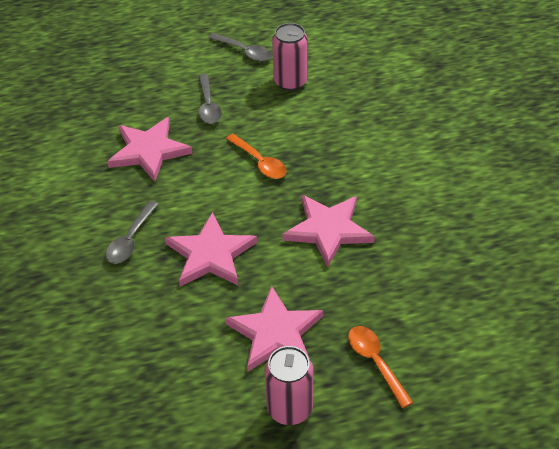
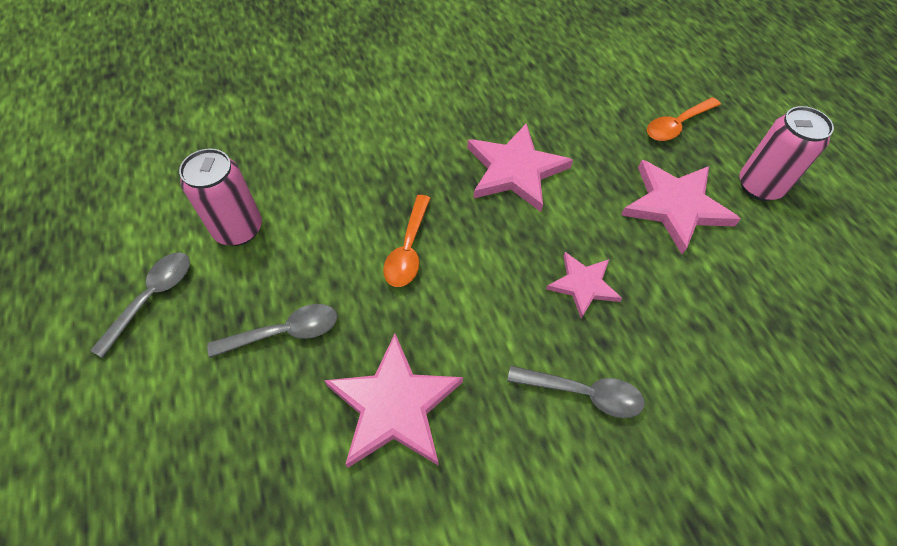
camera: 100 degrees left, 10 degrees up
(210, 254) = (583, 285): pink star -> pink star, size x0.60
(259, 162) = (408, 249): orange spoon -> orange spoon turned 150 degrees clockwise

